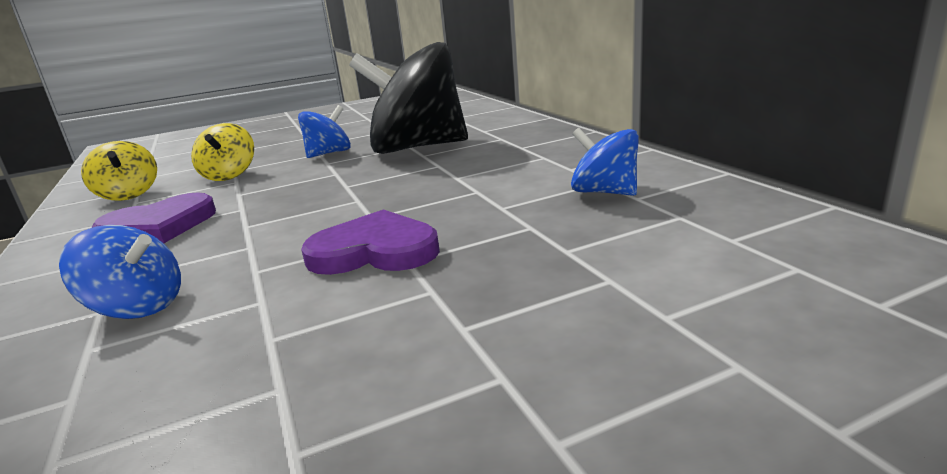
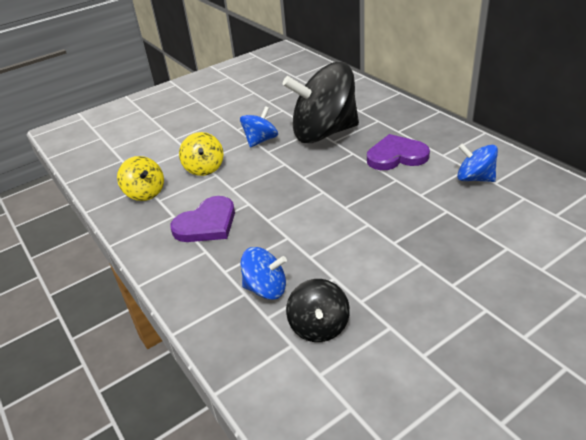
camera: 10 degrees left, 15 degrees up
(152, 372) = (319, 326): none -> black spinning top
(374, 251) = (369, 236): purple heart -> purple heart (396, 156)

